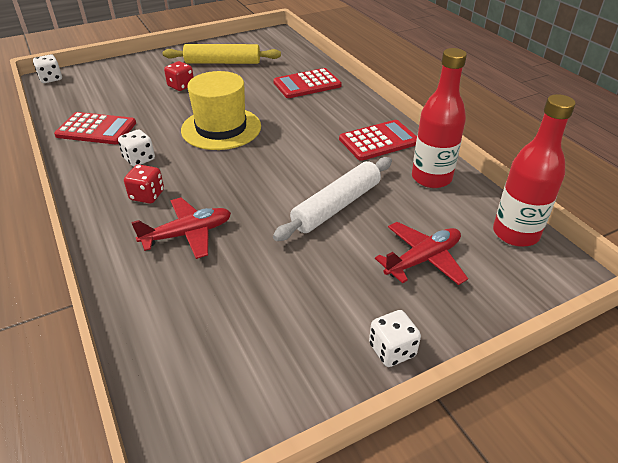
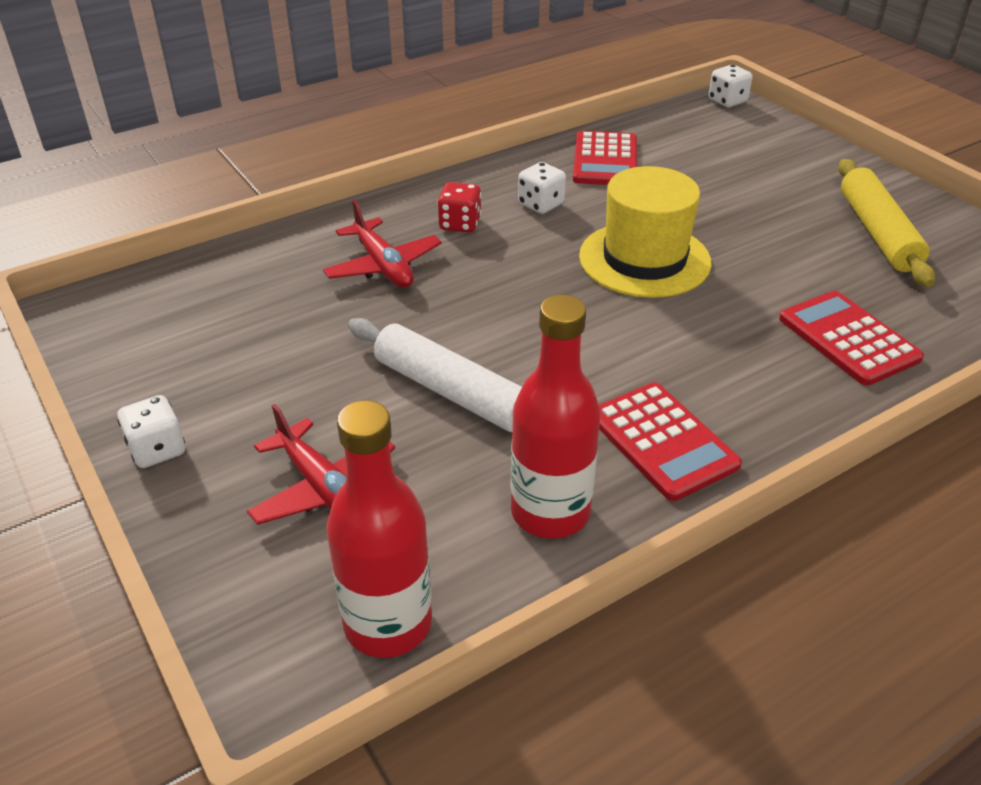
camera: 85 degrees right, 0 degrees up
(181, 86) = (763, 204): red dice -> none

